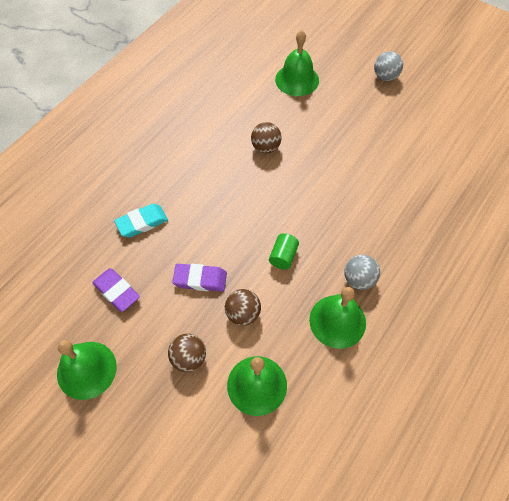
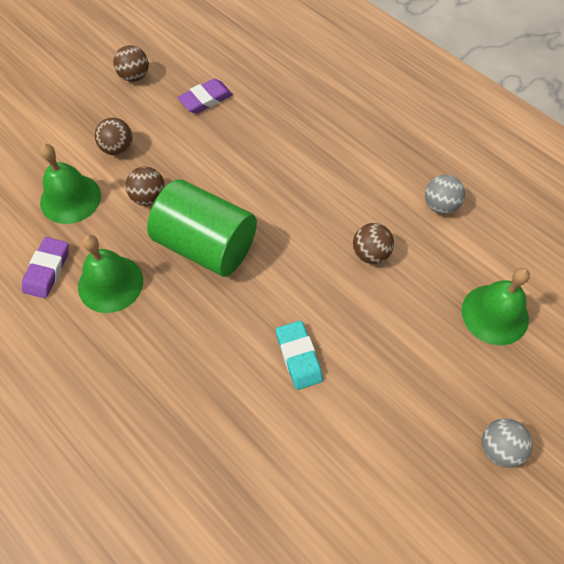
camera: 100 degrees right, 0 degrees up
(86, 370) = (134, 76): green bell -> brown ball
(142, 222) = (281, 123): turquoise eraser -> turquoise eraser (298, 357)
(200, 279) = (199, 166): purple eraser -> purple eraser (47, 270)
(283, 256) = (206, 245): green cylinder -> green cylinder, size x2.47
(359, 279) = (153, 318): grey ball -> grey ball (440, 205)

